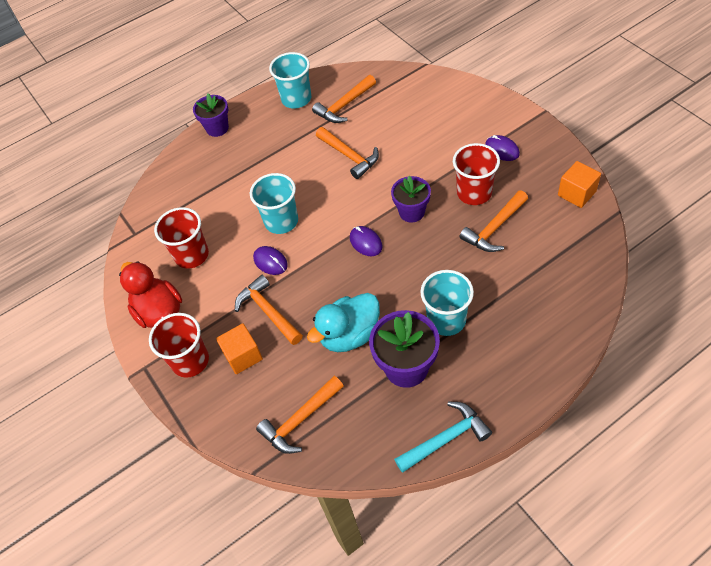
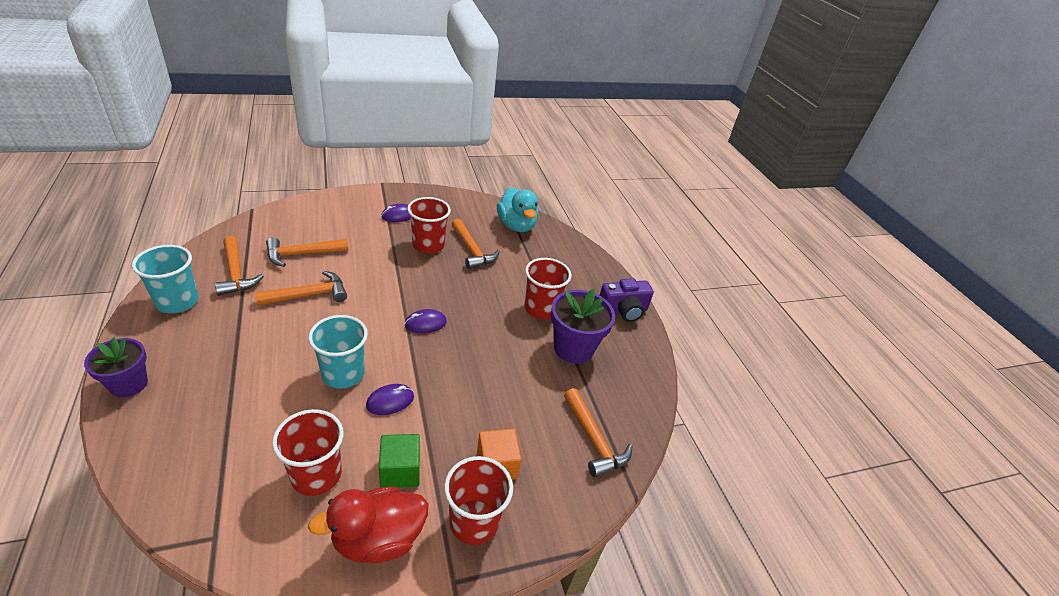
camera: 85 degrees left, 15 degrees down
(213, 298) = (400, 471): none -> green cube
(268, 311) = (454, 424): orange hammer -> orange hammer (302, 254)
(349, 335) = (521, 371): turquoise duck -> turquoise duck (516, 225)
(412, 212) = (416, 284): purple flower pot -> none
(445, 439) = (647, 351): turquoise hammer -> none
(446, 320) = (541, 308): turquoise cup -> red cup
(498, 397) = (623, 310): none -> purple camera
(576, 193) = (473, 205): orange cube -> none

